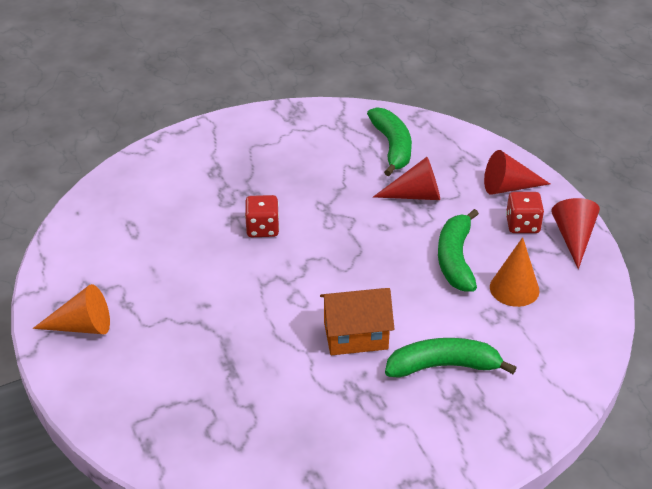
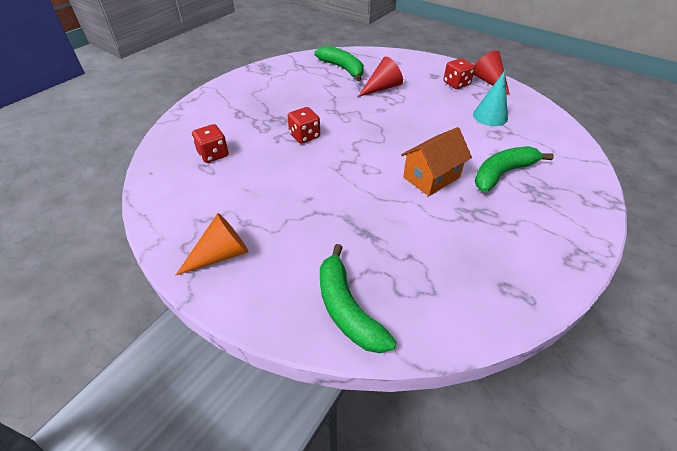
camera: 30 degrees left, 5 degrees up
(150, 214) = (213, 154): none -> red dice
(455, 259) = (441, 112): green banana -> green banana (347, 309)
(508, 187) = (428, 69): red cone -> none
(514, 289) = (490, 116): orange cone -> turquoise cone

